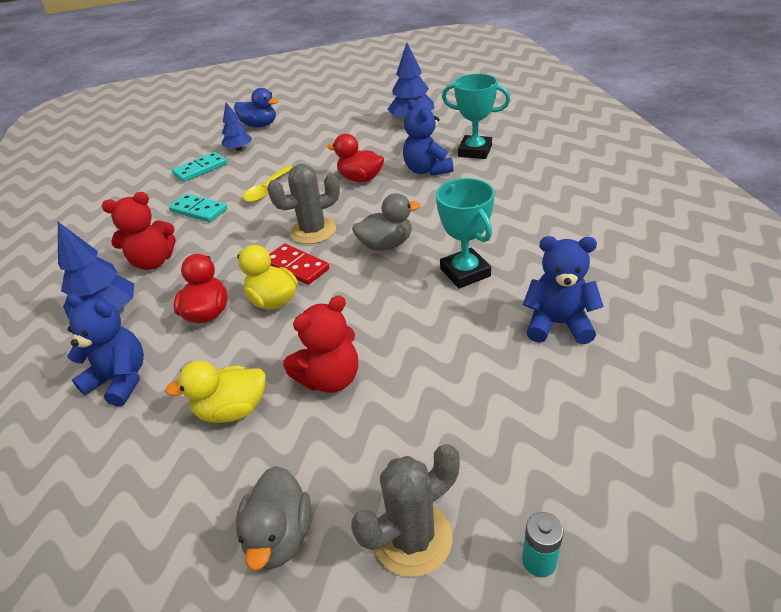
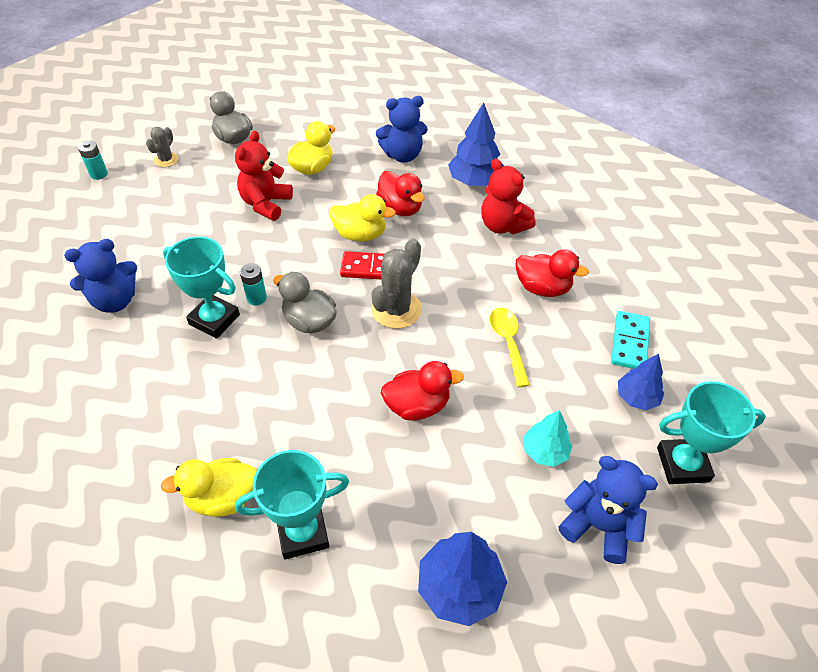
camera: 140 degrees right, 10 degrees up
(153, 262) = (503, 225): red teddy bear -> red teddy bear turned 75 degrees counterclockwise
(199, 210) = (542, 288): turquoise domino -> red duck
(259, 125) = (682, 464): blue duck -> turquoise trophy
(316, 145) = (544, 451): none -> turquoise tree
(386, 245) = (309, 321): grey duck -> grey duck turned 90 degrees clockwise
(412, 538) = (166, 160): grey cactus -> grey cactus, size x0.57
(416, 277) = (256, 298): none -> turquoise battery
(427, 170) = (345, 457): blue teddy bear -> blue teddy bear (598, 526)
(514, 173) = (223, 498): none -> yellow duck

